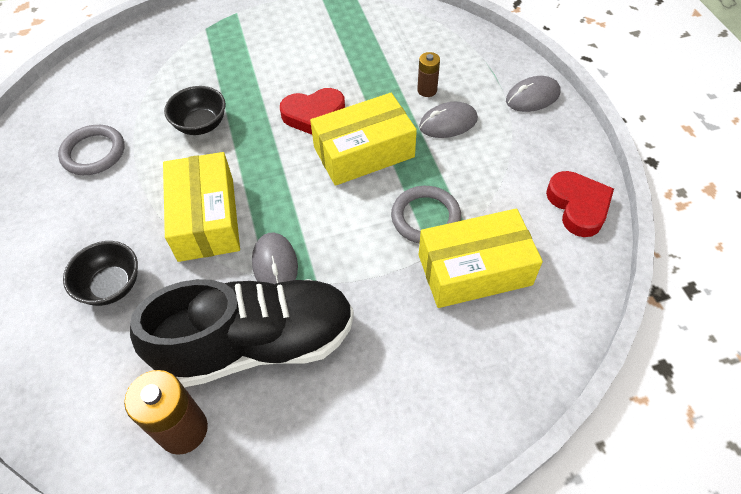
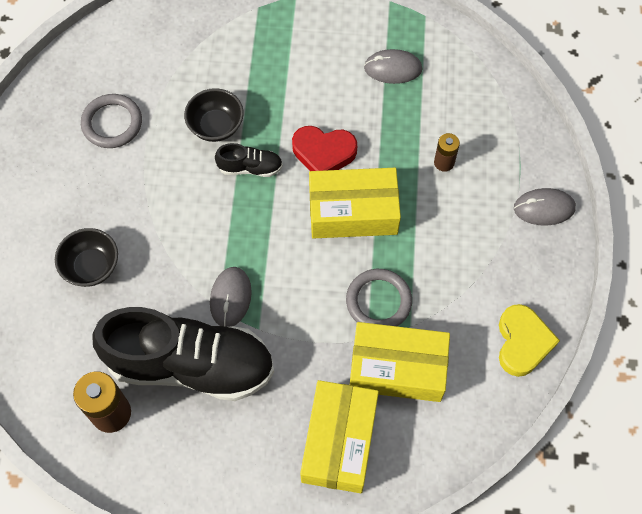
camera: 20 degrees right, 10 degrees up
(206, 218) = (188, 230): yellow box -> yellow box (339, 441)
(248, 147) = (250, 167): none -> black shoe
(448, 123) = (446, 208): grey mouse -> grey mouse (393, 68)
(578, 206) = (522, 342): red heart -> yellow heart

